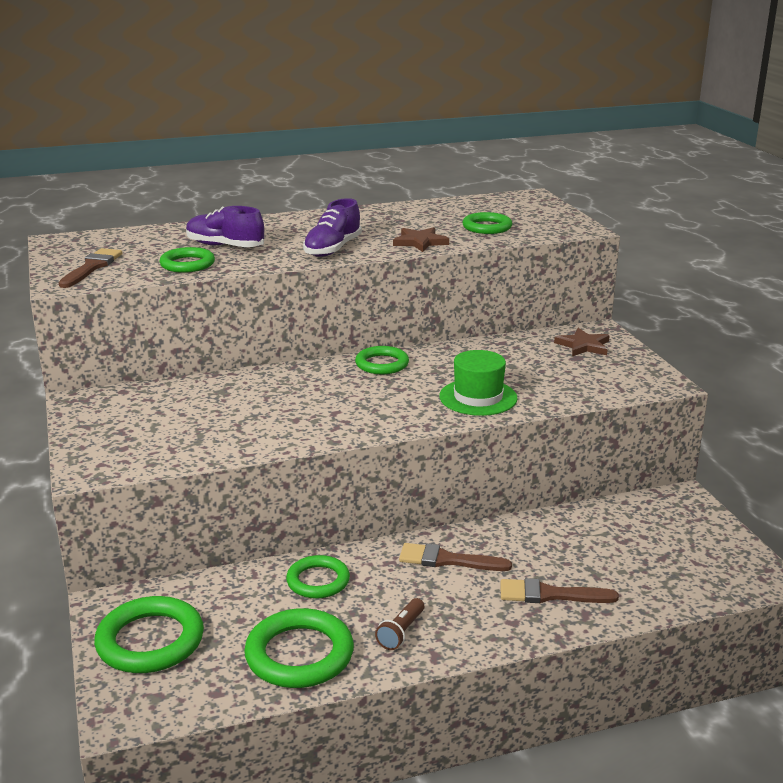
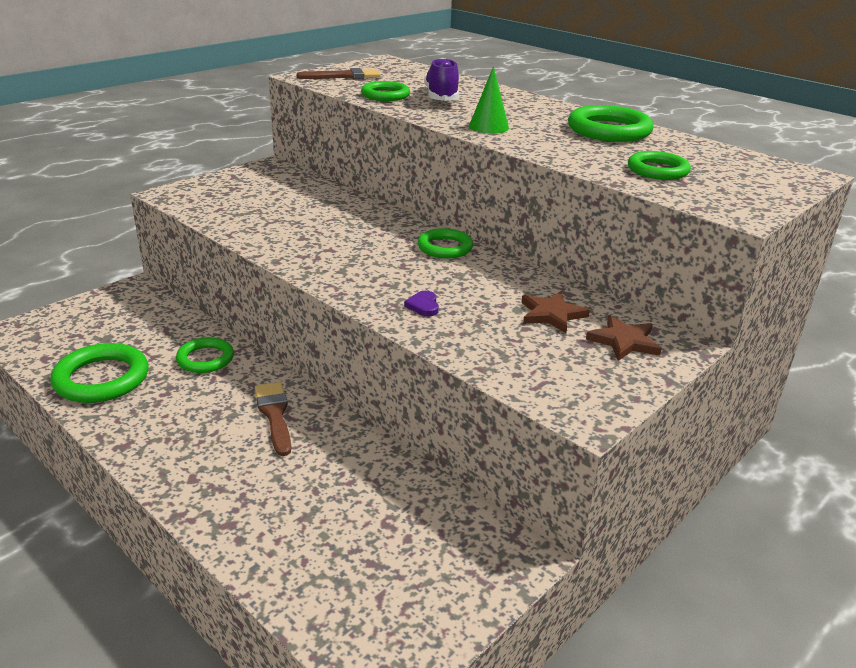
camera: 60 degrees right, 5 degrees up
(150, 641) = (97, 315): green ring -> green ring (609, 130)
(333, 249) = (488, 127): purple shoe -> green cone
(401, 632) = (150, 419): brown flashlight -> none
(420, 242) = (561, 152): brown star -> brown star (551, 314)
(478, 397) = (423, 306): green hat -> purple heart
(550, 594) = (250, 492): brown brush -> none

